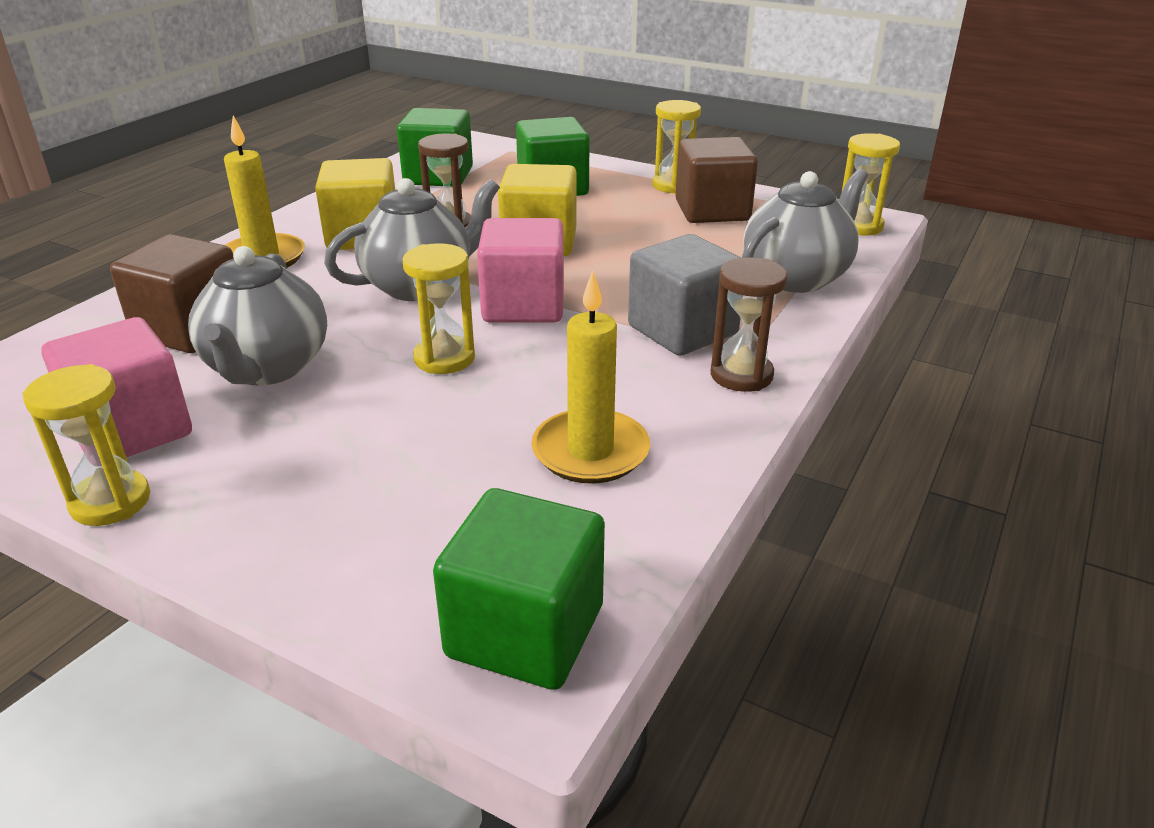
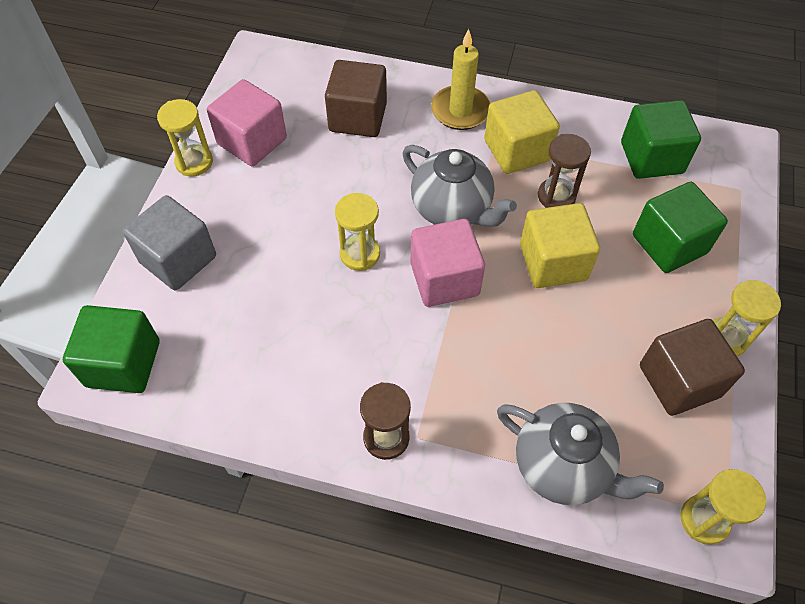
camera: 75 degrees right, 25 degrees up
(267, 368) = (325, 171): grey teapot -> none
(590, 451) = (275, 360): yellow candle -> none
(682, 330) = (440, 389): grey cube -> grey cube (178, 259)

